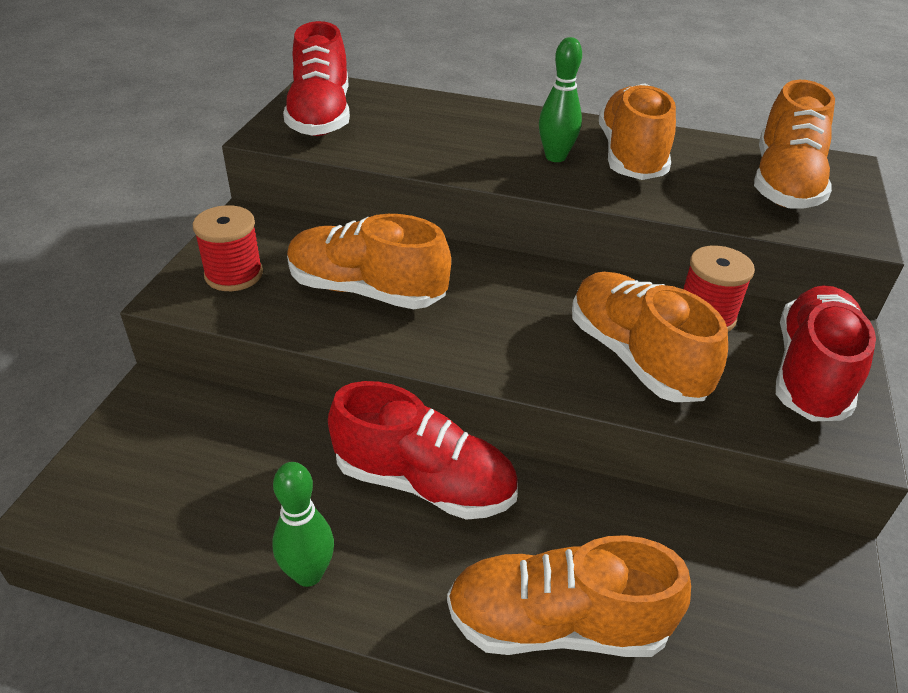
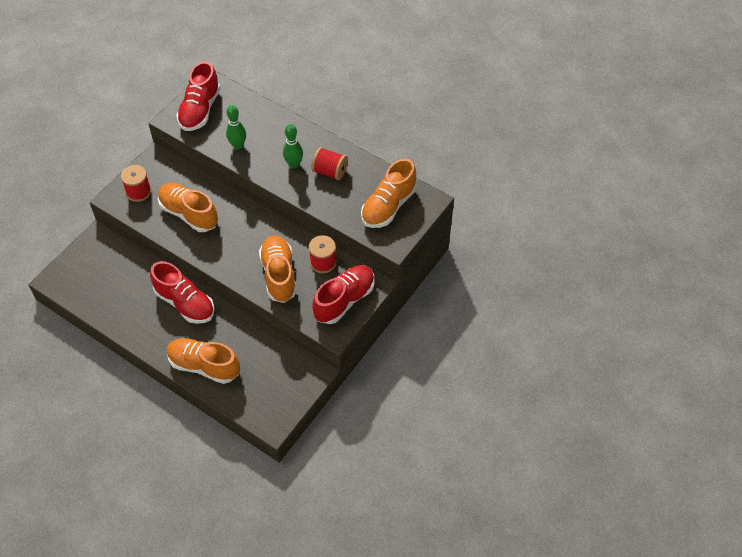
camera: 20 degrees right, 15 degrees up
(308, 574) = (130, 326): green bowling pin -> green bowling pin (238, 146)
(631, 156) = (330, 171): orange shoe -> red spool

